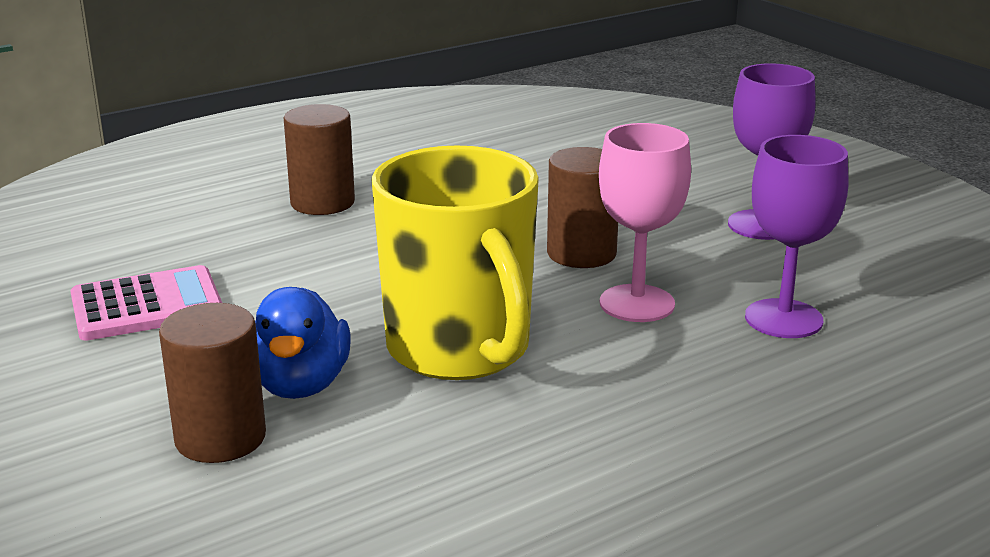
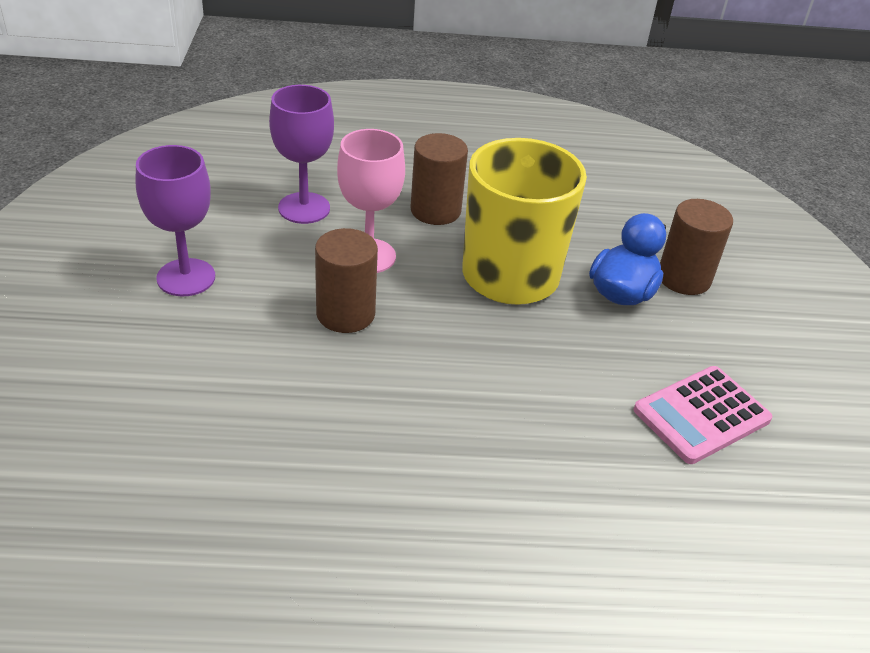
camera: 150 degrees left, 15 degrees up
(147, 306) = (701, 415): pink calculator -> pink calculator turned 45 degrees counterclockwise
(322, 203) = (487, 494): brown cylinder -> brown cylinder (435, 210)

